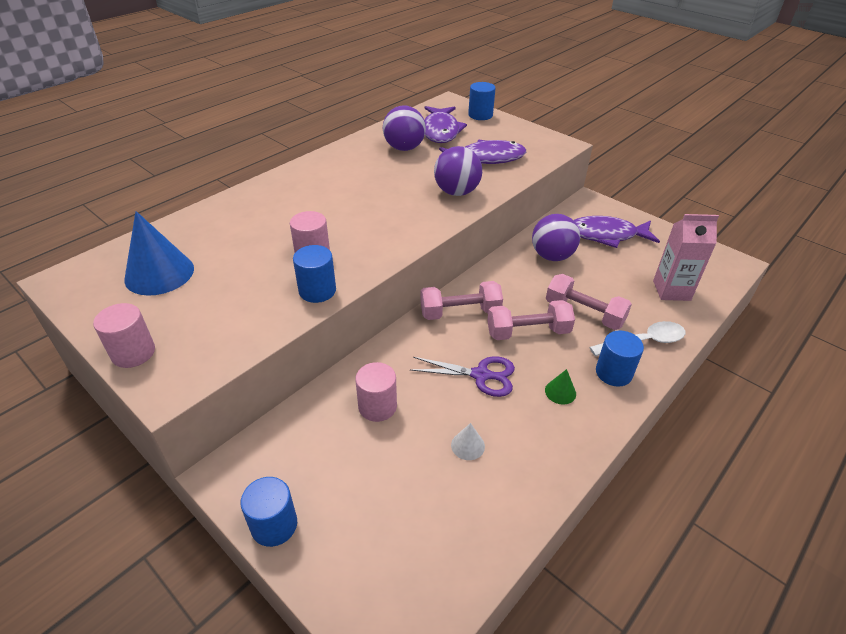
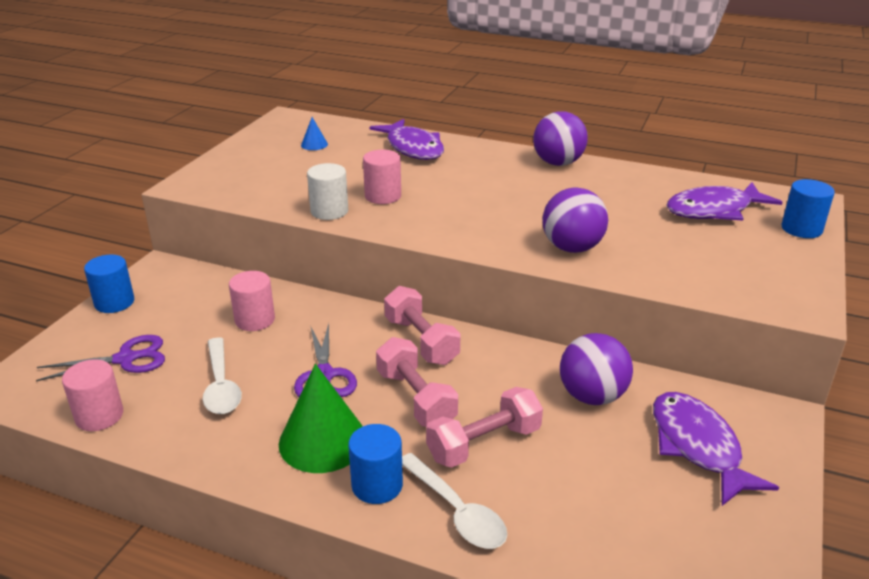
camera: 70 degrees right, 10 degrees down
(133, 353) = (217, 163): pink cylinder -> pink cylinder (99, 416)
(159, 273) = (314, 144): blue cone -> blue cone, size x0.45
(317, 291) = (329, 211): blue cylinder -> white cylinder
(393, 520) = (126, 359): none -> purple scissors
(404, 148) = (639, 197): purple ball -> purple ball (558, 163)
(468, 445) = (221, 385): white cone -> white spoon
(486, 158) = (680, 254): purple fish -> purple fish (413, 148)
(560, 392) = (323, 441): green cone -> green cone, size x2.21
(584, 313) = (484, 444): pink dumbbell -> pink dumbbell turned 45 degrees clockwise
(671, 290) = (605, 537): pink carton -> none

